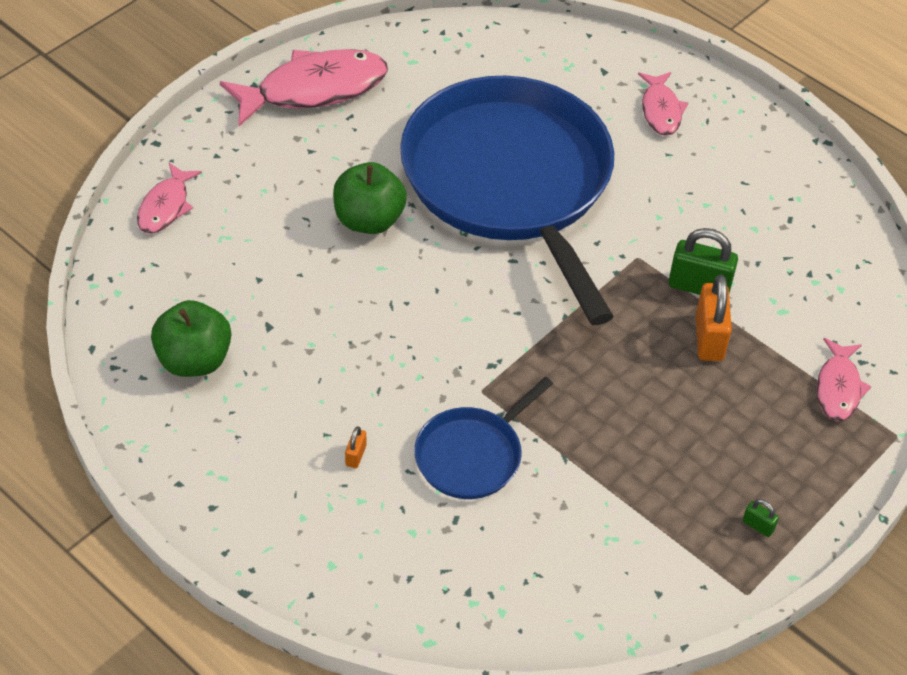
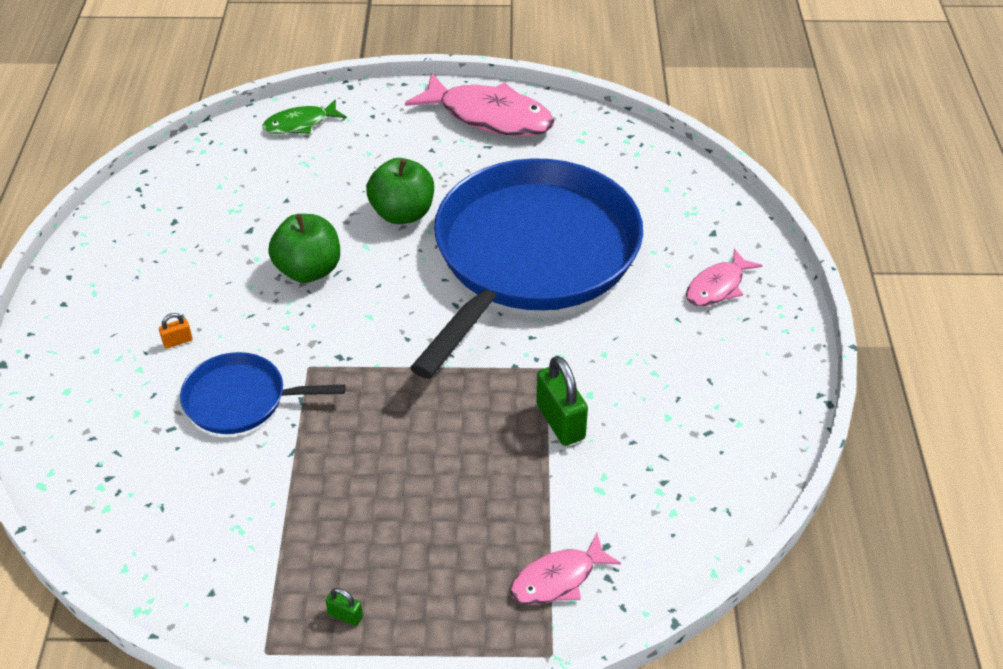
camera: 50 degrees right, 5 degrees down
(165, 206) = (300, 124): pink fish -> green fish
(194, 360) = (182, 217): green apple -> green apple (308, 270)
(709, 338) = (513, 461): orange padlock -> none
(758, 526) = (345, 615): green padlock -> green padlock turned 60 degrees counterclockwise

